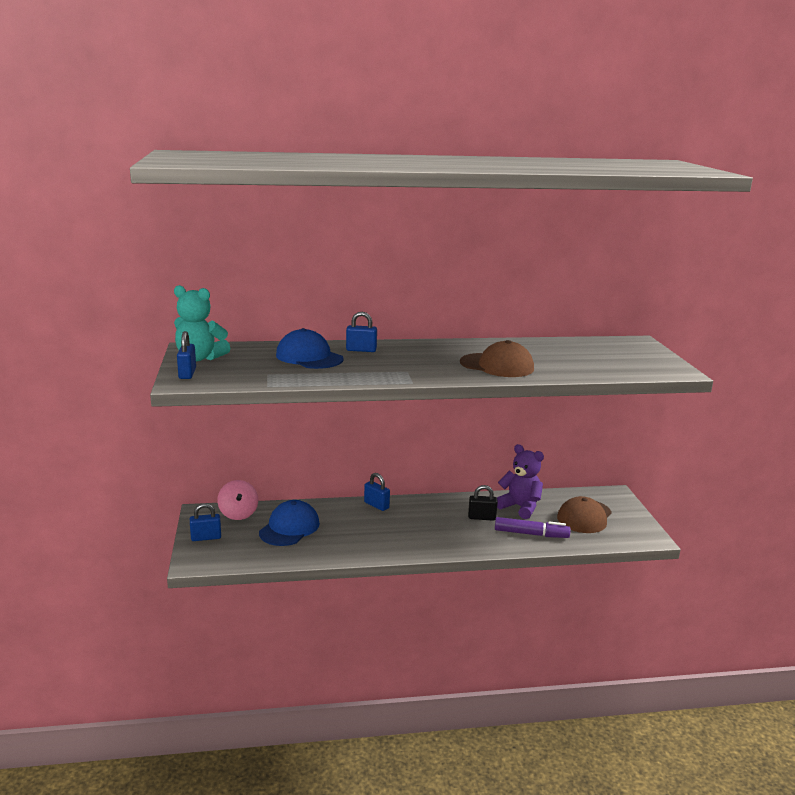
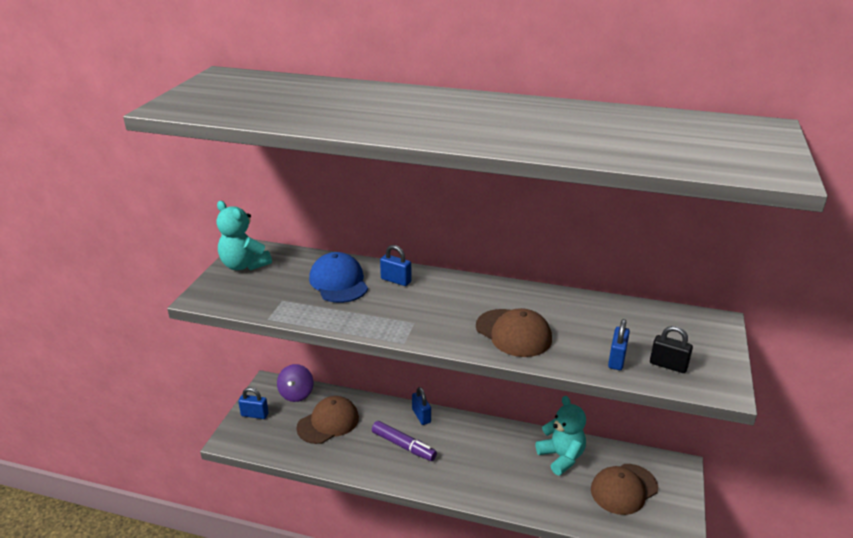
camera: 25 degrees right, 10 degrees up
(187, 373) = (216, 286): blue padlock -> blue padlock (616, 359)
(238, 514) = (296, 394): pink spinning top -> purple spinning top
(289, 528) = (328, 422): blue cap -> brown cap
(482, 517) = (513, 460): black padlock -> black padlock (668, 365)
(520, 507) = (561, 457): purple teddy bear -> turquoise teddy bear
(531, 534) = (550, 496): purple marker -> purple marker (403, 446)

